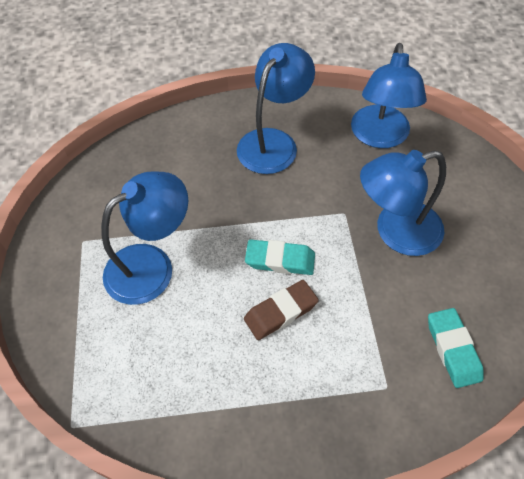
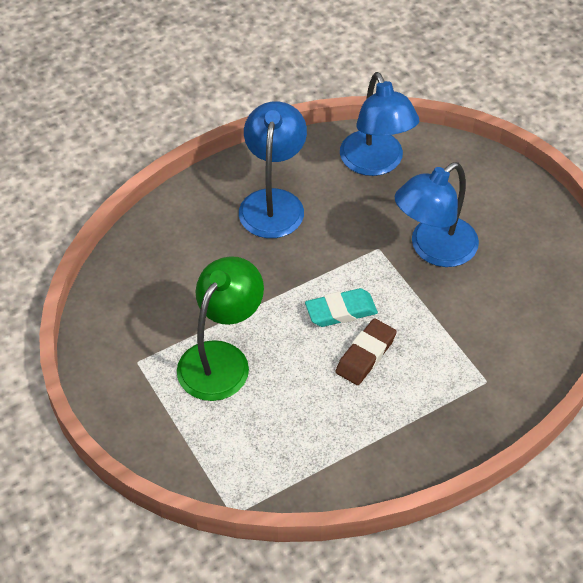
camera: 25 degrees left, 5 degrees down
(151, 265) = (221, 359): blue lamp -> green lamp
(453, 349) = (527, 331): turquoise eraser -> none

